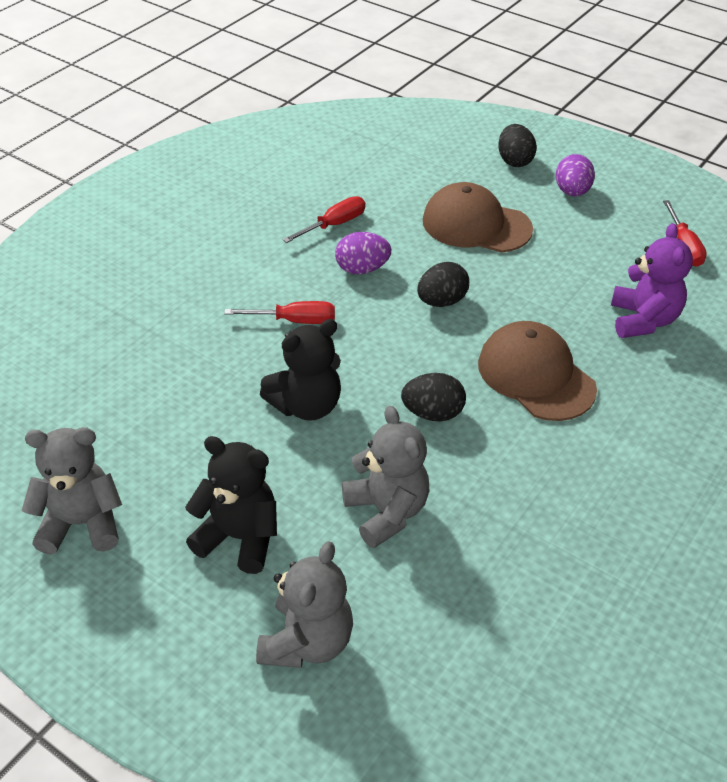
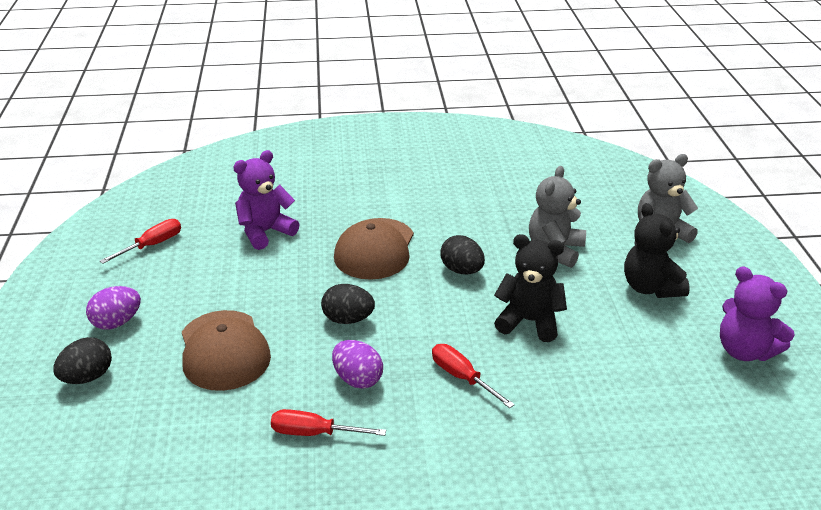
camera: 130 degrees left, 10 degrees down
(81, 524) = (745, 351): grey teddy bear -> purple teddy bear

